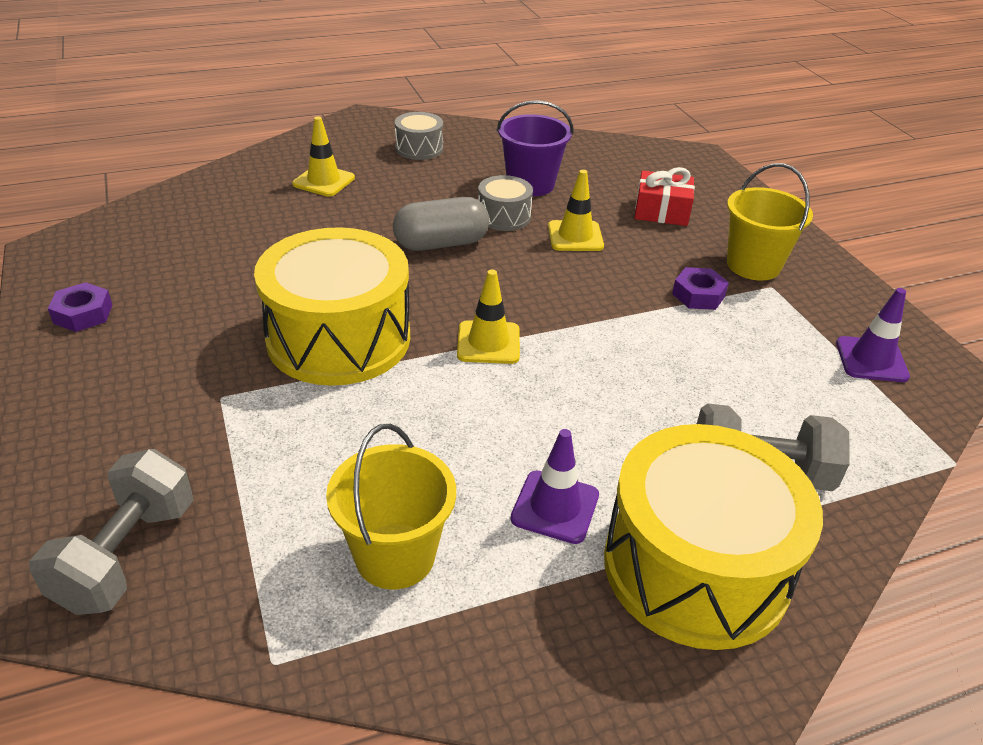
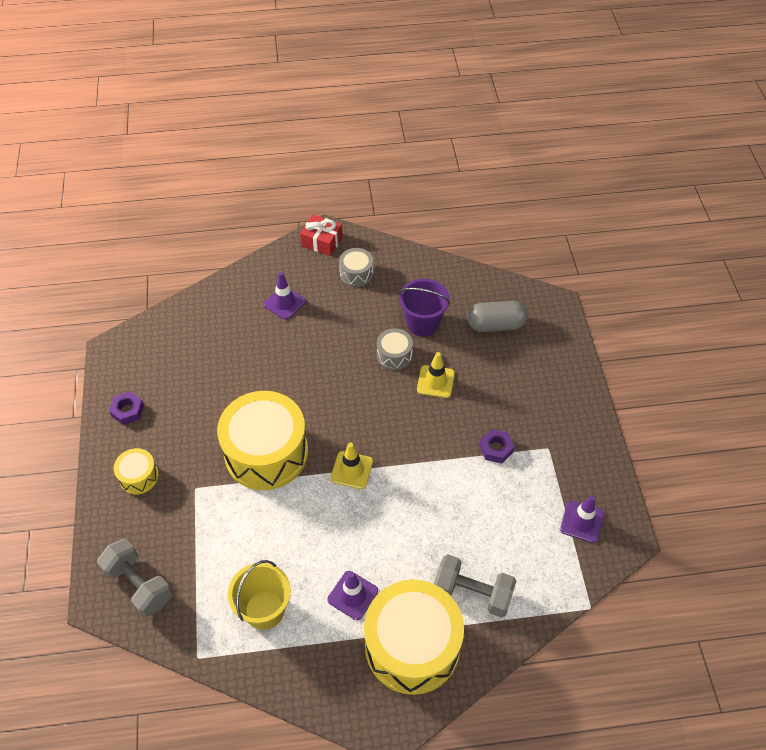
camera: 15 degrees right, 15 degrees up
(111, 394) = (139, 476): none -> yellow drum
(126, 555) = (139, 585): grey dumbbell -> grey dumbbell turned 75 degrees counterclockwise
(324, 181) = (284, 303): yellow traffic cone -> purple traffic cone
(441, 243) = (346, 377): grey capsule -> grey capsule (495, 325)
(661, 211) = (504, 363): red gift -> red gift (322, 241)
(753, 265) = (545, 426): yellow bucket -> none

